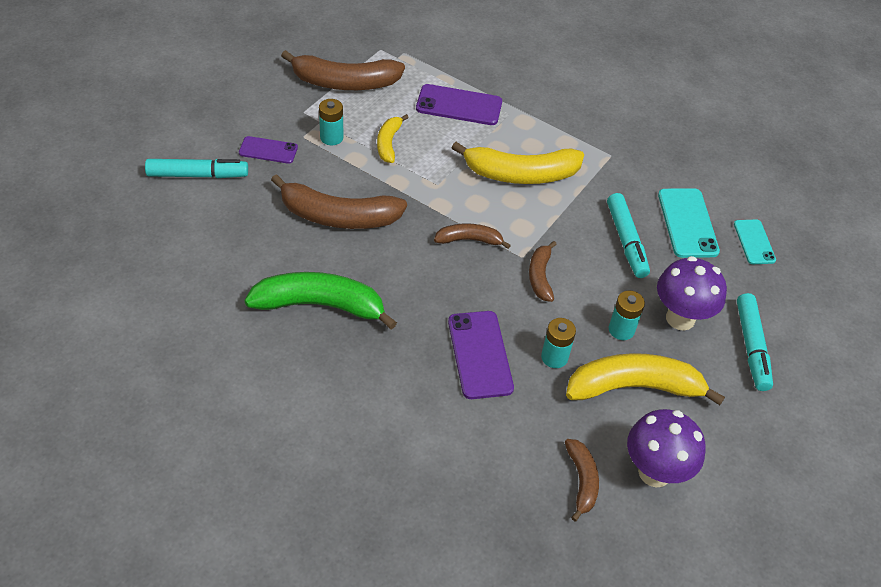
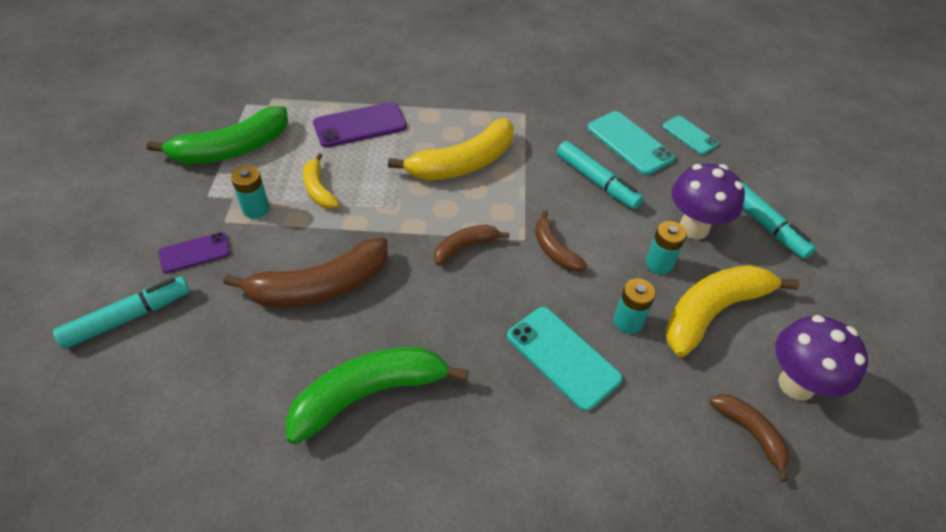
camera: 30 degrees left, 0 degrees up
(345, 82) = (232, 149): brown banana -> green banana
(479, 354) = (563, 357): purple phone -> turquoise phone

